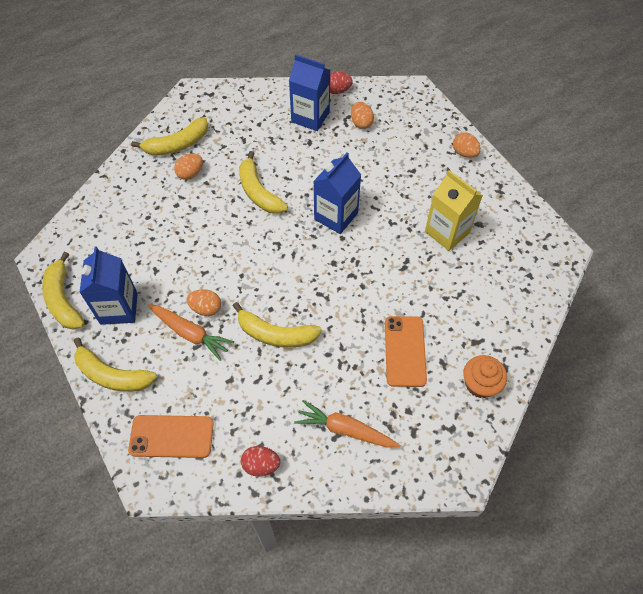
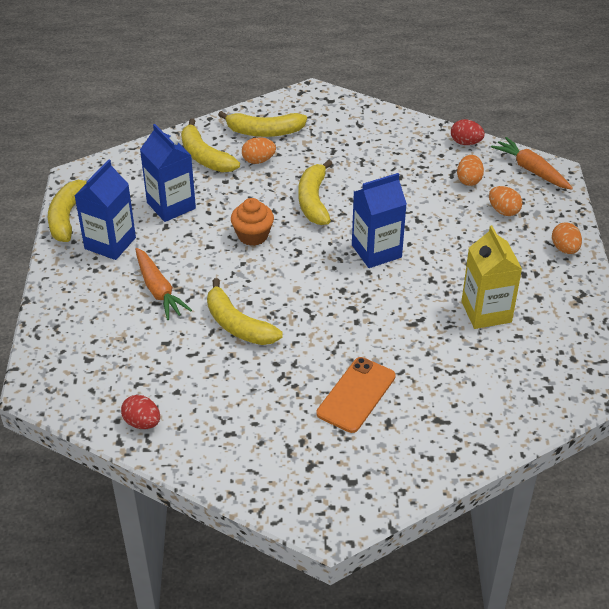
camera: 30 degrees right, 15 degrees down
(112, 375) = (65, 292): yellow banana -> yellow banana (205, 156)
(171, 436) = (80, 363): orange phone -> none
(206, 308) = (188, 276): orange egg -> orange egg (503, 211)
(310, 117) = (418, 156): blue carton -> blue carton (171, 205)
(345, 430) = (244, 432): orange carrot -> orange carrot (531, 170)
(480, 384) = (413, 458): orange cupcake -> orange cupcake (253, 235)

